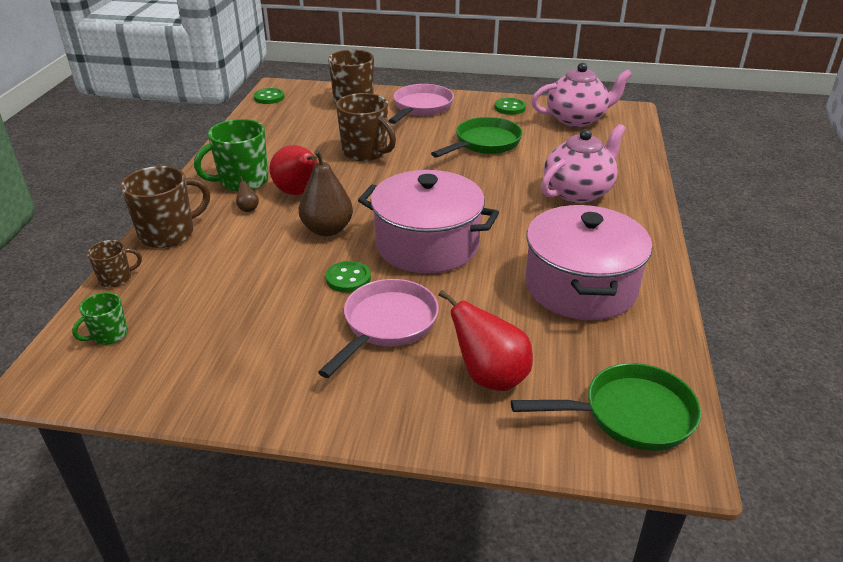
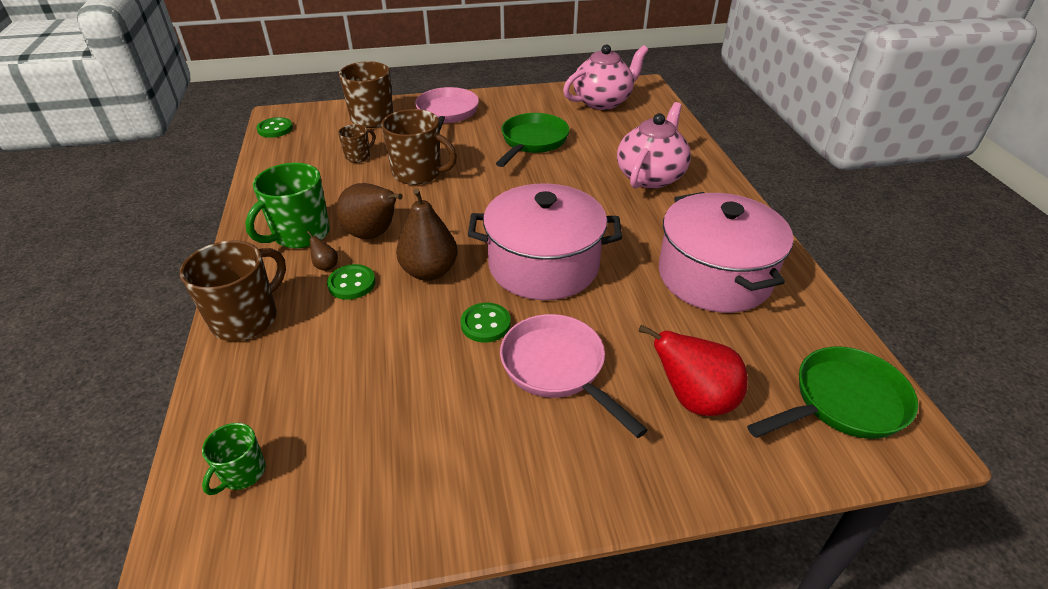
camera: 20 degrees left, 5 degrees up
(116, 278) = (211, 394): brown mug -> brown mug (358, 156)
(299, 193) = (373, 234): red pear -> brown pear
(387, 325) = (558, 369): pink pan -> pink pan turned 45 degrees counterclockwise
(509, 108) = (534, 100): green button -> green button (352, 283)

